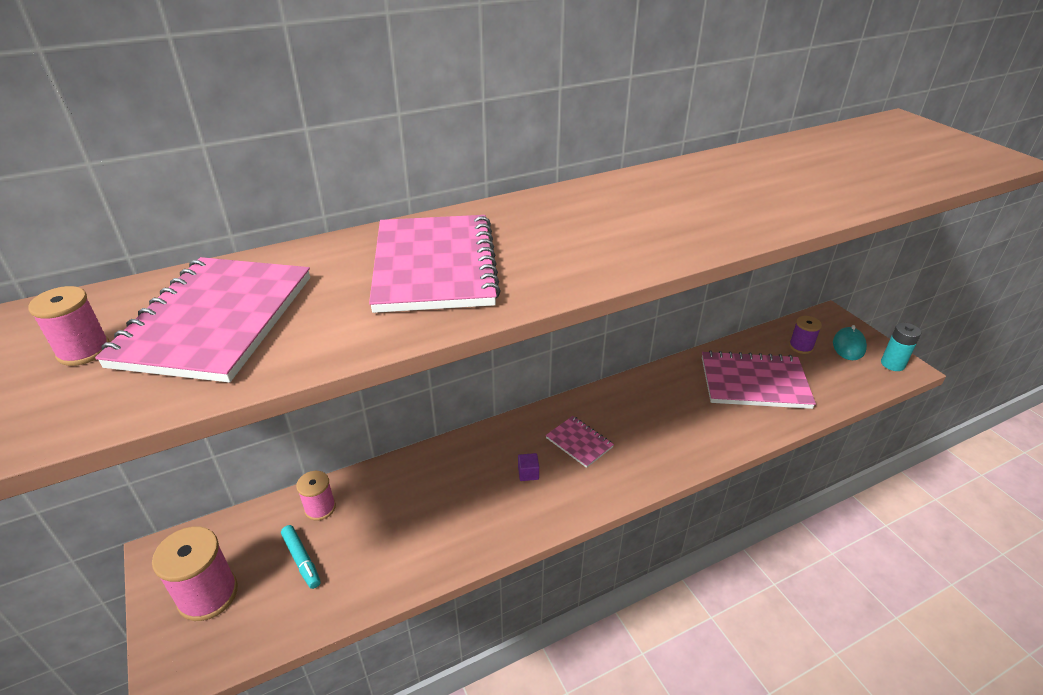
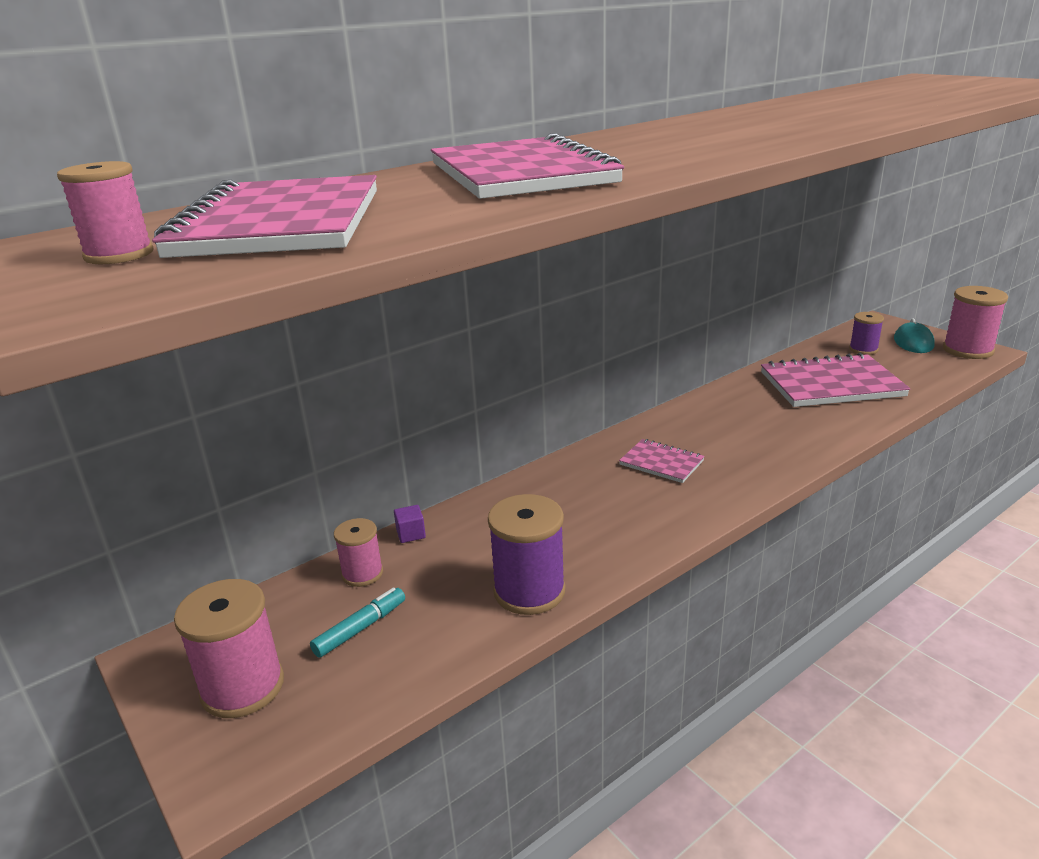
camera: 10 degrees left, 10 degrees down
(301, 560) = (361, 628): turquoise marker -> turquoise marker turned 90 degrees counterclockwise
(430, 552) = (529, 591): none -> purple spool
(528, 473) = (615, 499): purple cube -> purple cube (411, 534)
(892, 364) = (967, 350): turquoise battery -> pink spool

